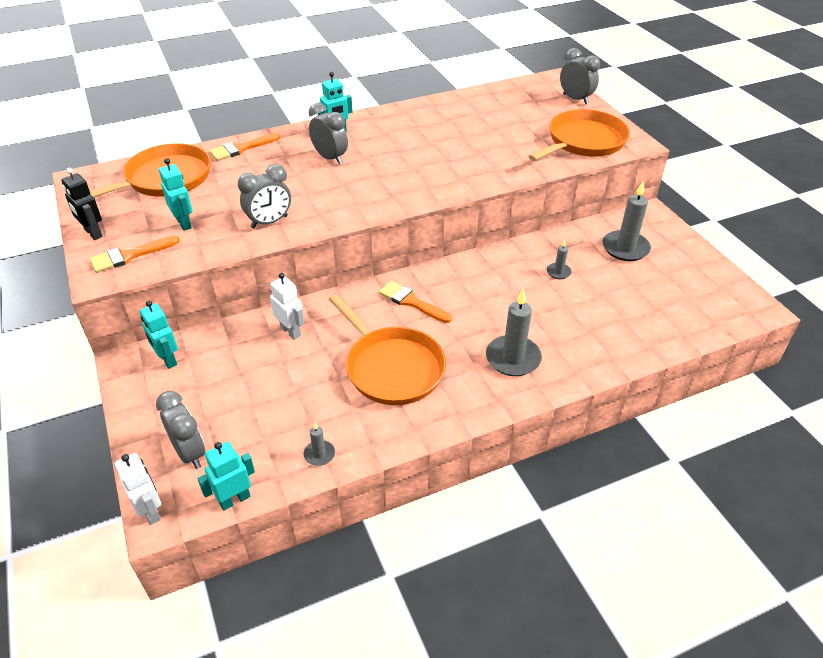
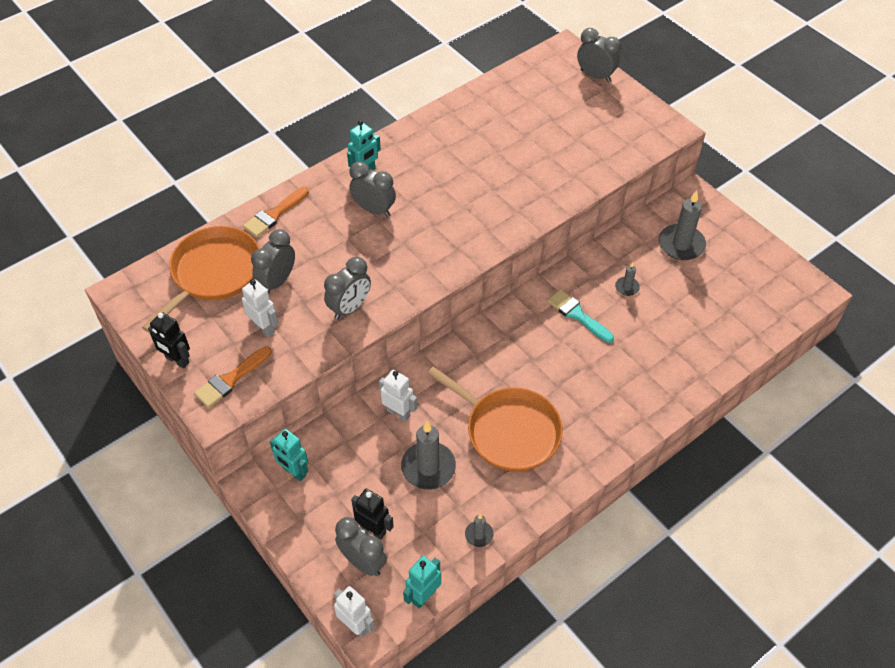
camera: 15 degrees left, 10 degrees up
(184, 223) = (264, 327): turquoise robot -> white robot
(215, 425) = (373, 529): none -> black robot
(216, 193) = (277, 281): none -> grey clock
(411, 302) = (500, 353): orange brush -> none
(500, 285) = (577, 315): none -> turquoise brush
(513, 358) = (614, 395): grey candle -> grey candle (428, 467)
(583, 141) = (620, 136): orange pan -> none

